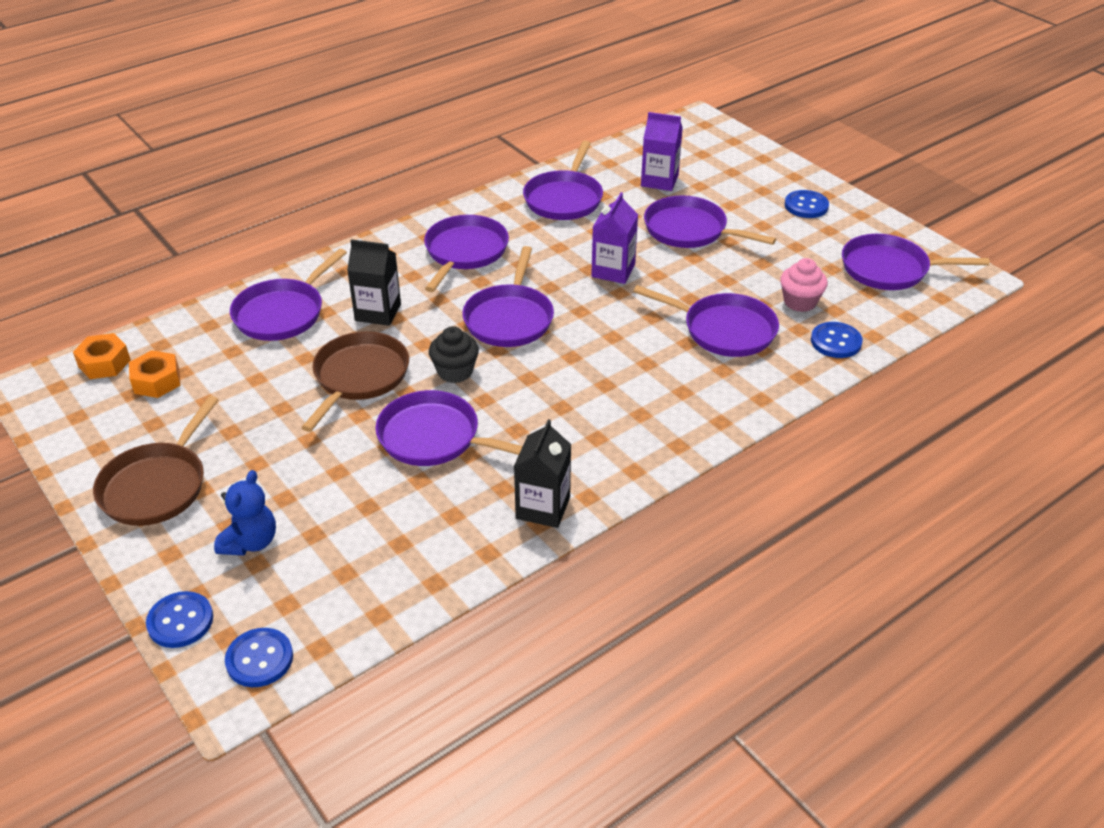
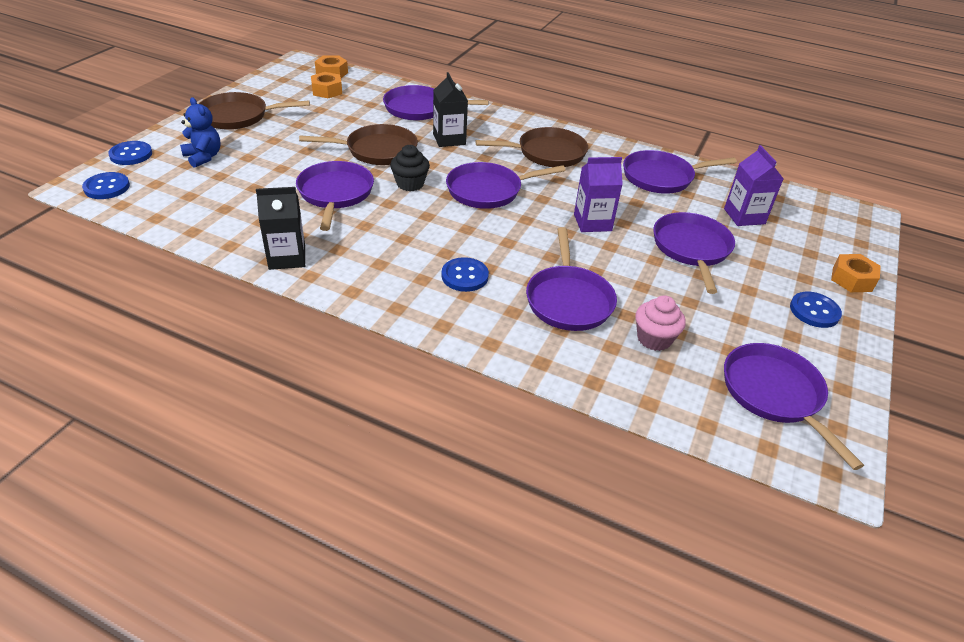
camera: 60 degrees right, 0 degrees up
(250, 542) = (203, 157): blue teddy bear -> blue teddy bear turned 120 degrees counterclockwise
(464, 252) = (547, 153): purple pan -> brown pan
(777, 169) = (852, 279): none -> orange nut
(836, 342) = (614, 376): blue button -> blue button (464, 276)

